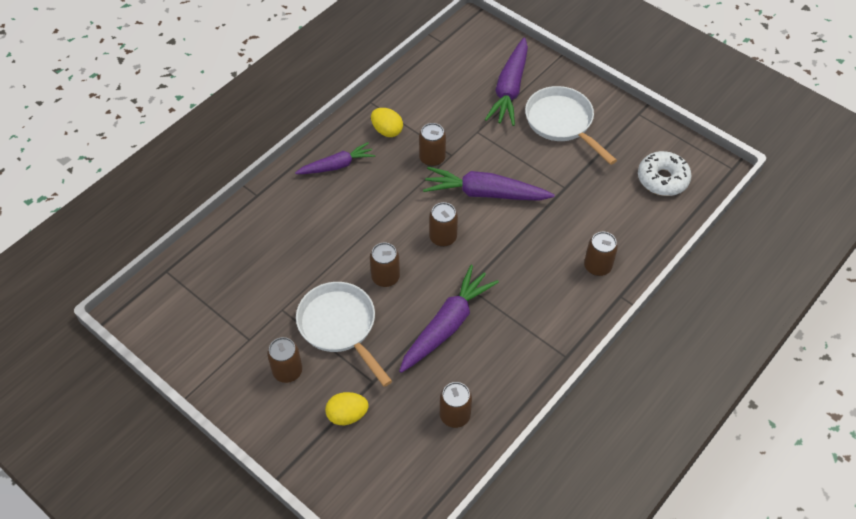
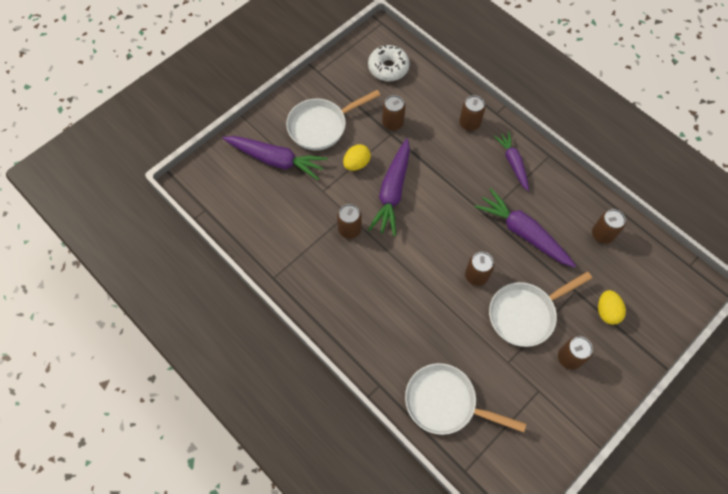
camera: 85 degrees left, 10 degrees up
(237, 252) = (445, 402): none -> white pan
(337, 165) = (350, 311): purple carrot -> purple carrot (513, 163)
(387, 131) = (312, 265): yellow egg -> yellow egg (356, 164)
(443, 237) = (437, 228): brown can -> brown can (392, 123)

